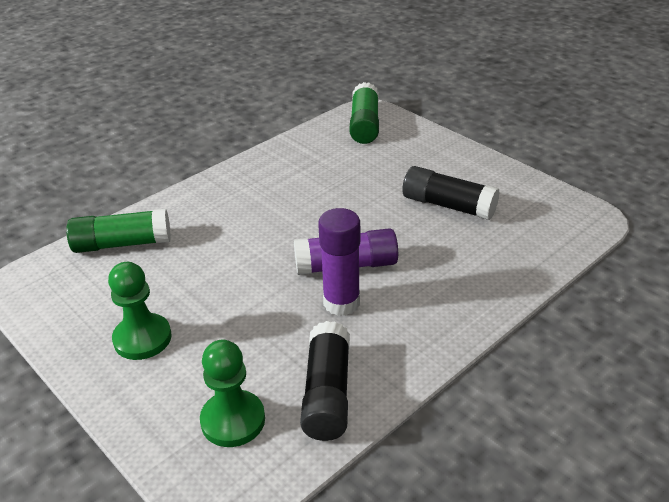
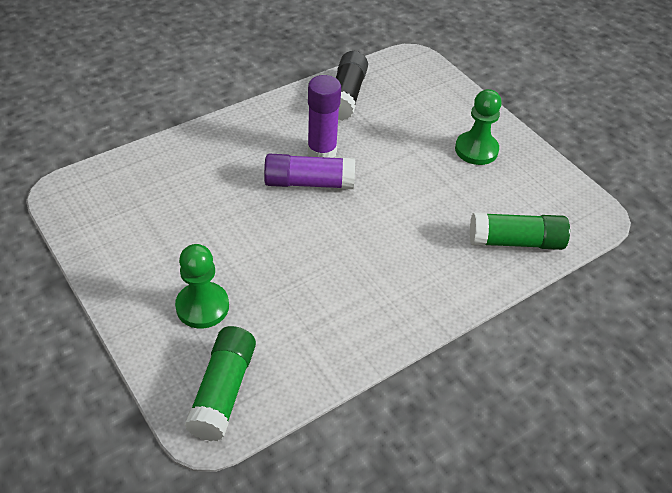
camera: 175 degrees left, 10 degrees up
(233, 420) = (408, 91): green pawn -> green pawn (202, 306)
(448, 205) = (187, 231): black glue stick -> none

